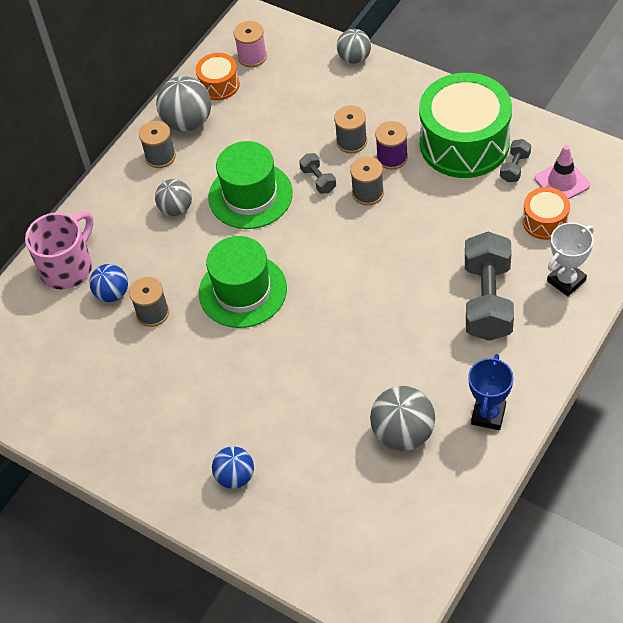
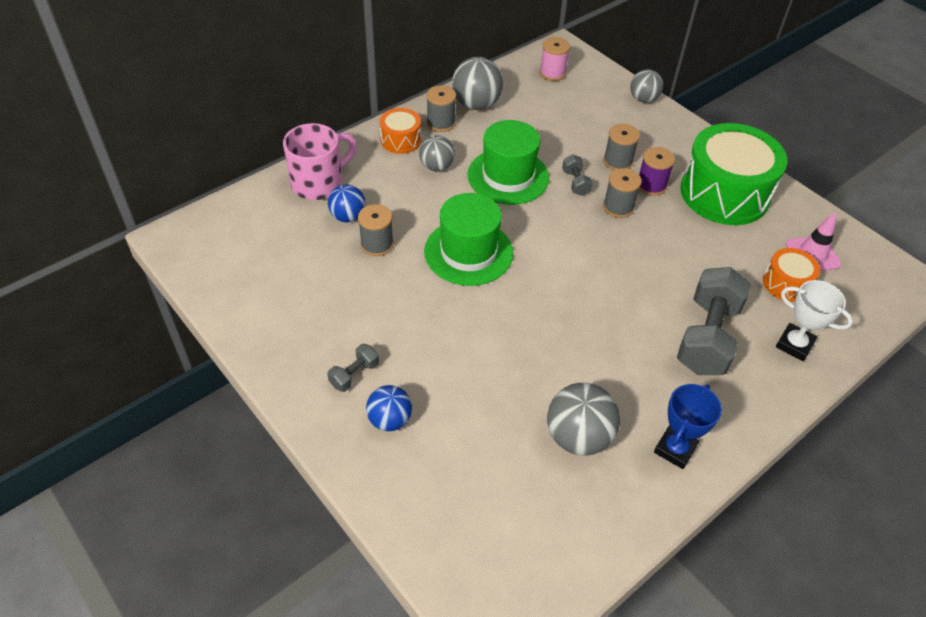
camera: 10 degrees right, 5 degrees down
(219, 85) = (515, 85): orange drum -> orange drum (400, 140)
(515, 167) = (768, 228): grey dumbbell -> grey dumbbell (354, 374)
(566, 281) = (794, 344): white trophy -> white trophy turned 60 degrees clockwise

